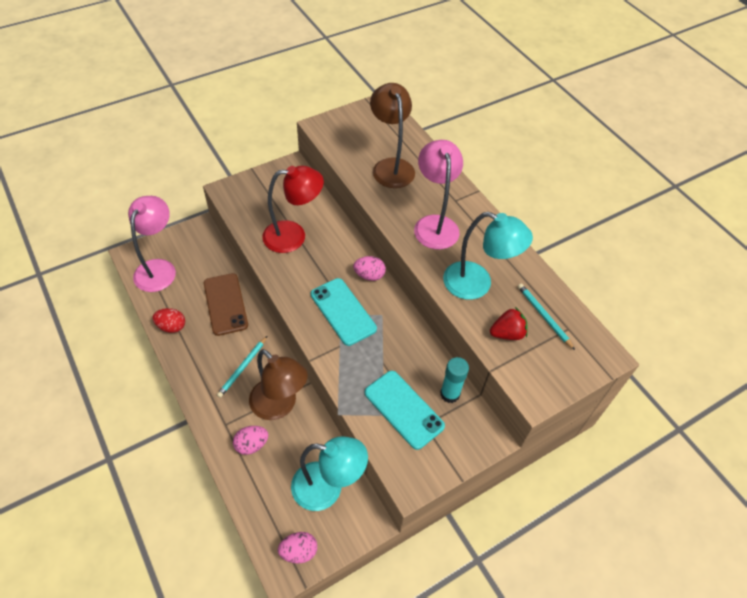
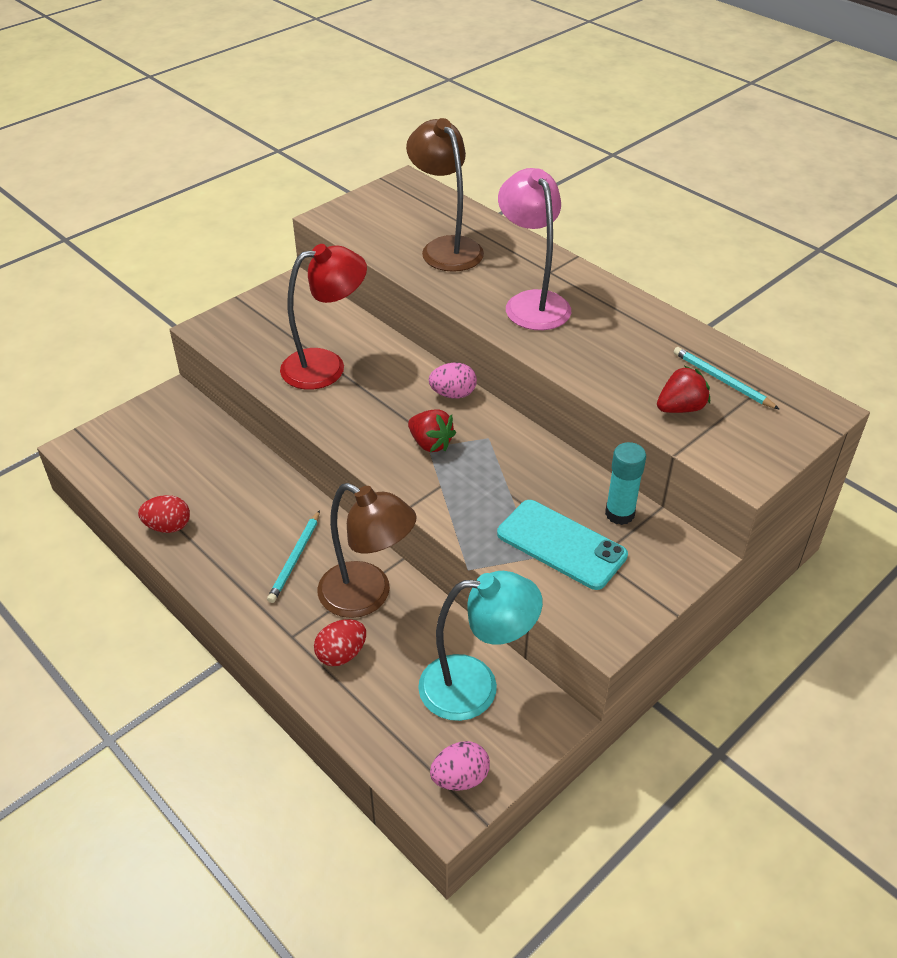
camera: 10 degrees left, 10 degrees down
(159, 268) = (125, 456): pink lamp -> none
(225, 304) = (242, 483): brown phone -> none
(251, 445) = (341, 654): pink egg -> red egg
(343, 311) = (430, 443): turquoise phone -> red strawberry
(477, 284) = (617, 360): turquoise lamp -> none

